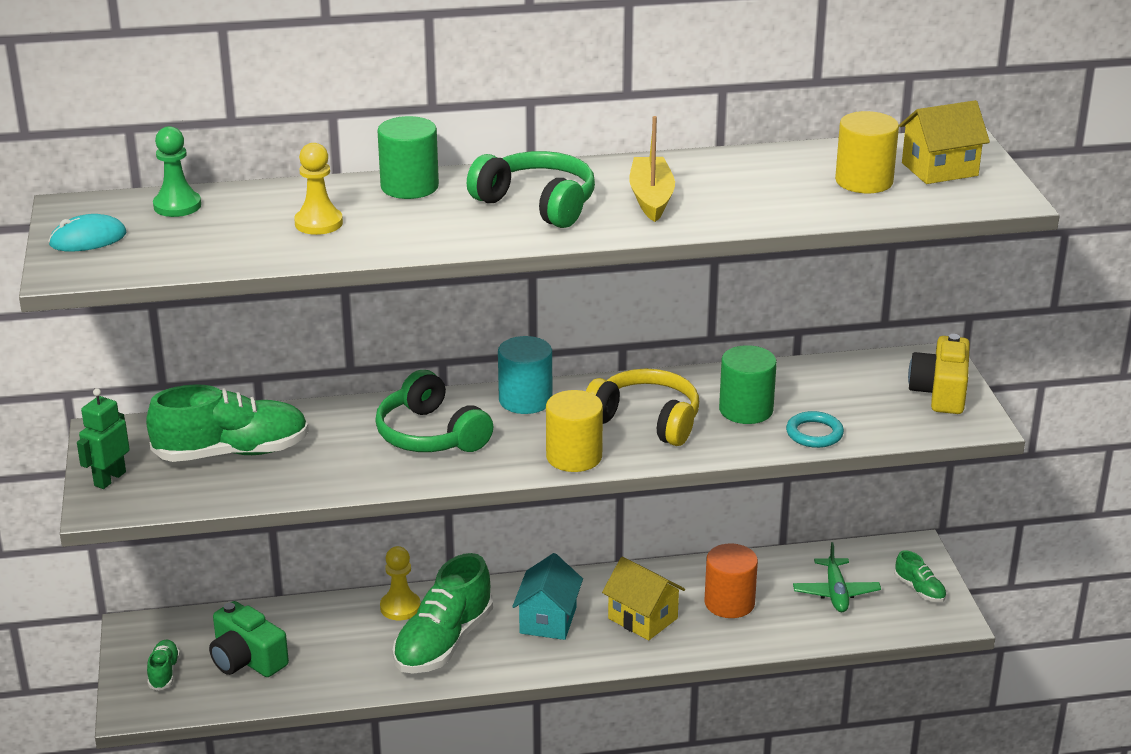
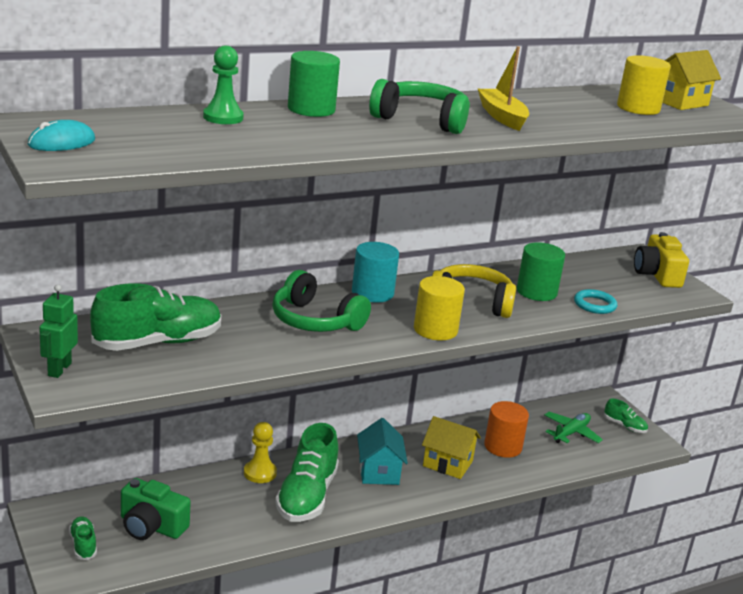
camera: 20 degrees left, 5 degrees down
(177, 206) = (125, 120): green pawn -> green pawn (223, 117)
(318, 223) = (258, 131): yellow pawn -> none
(836, 593) = (571, 433): green plane -> green plane turned 120 degrees counterclockwise

